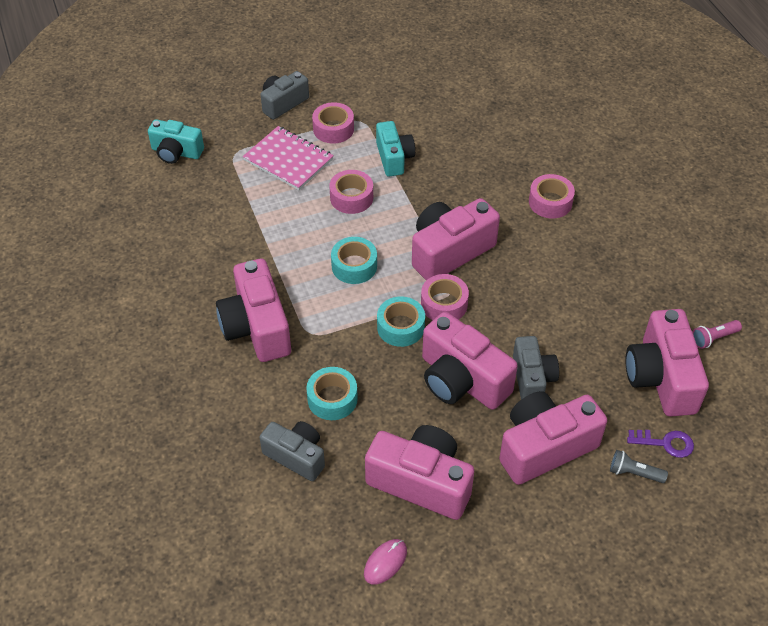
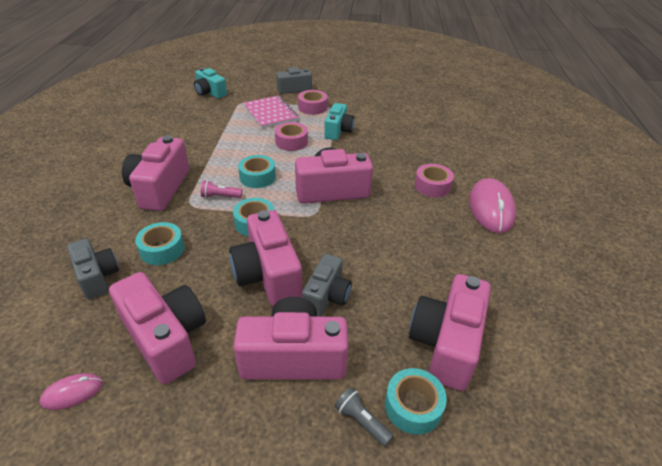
camera: 25 degrees right, 10 degrees down
(444, 304) = (299, 220): pink tape -> none
(624, 209) = (491, 208): none -> pink mouse
(665, 443) = (413, 406): purple key -> turquoise tape
(713, 338) = (520, 330): pink flashlight -> pink flashlight (220, 196)

